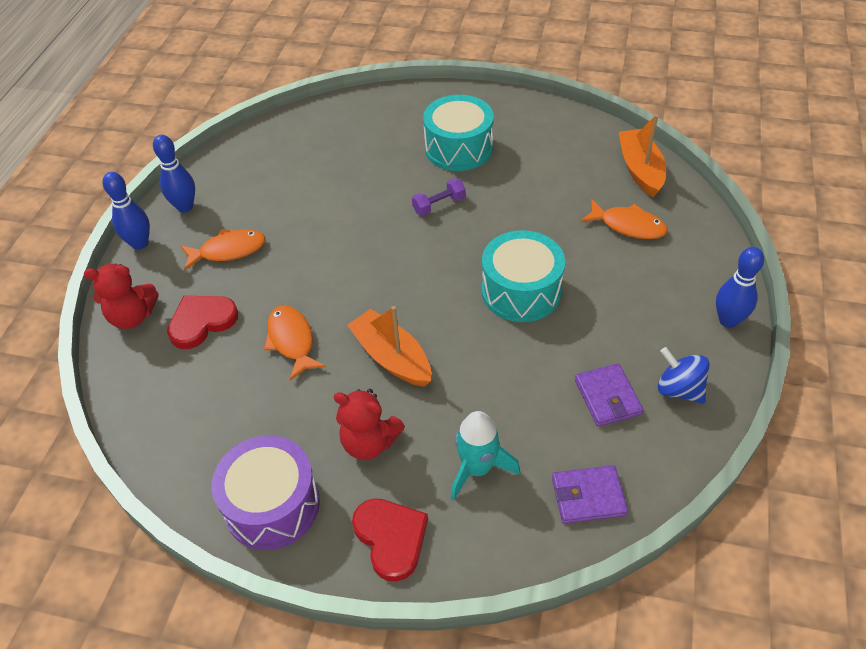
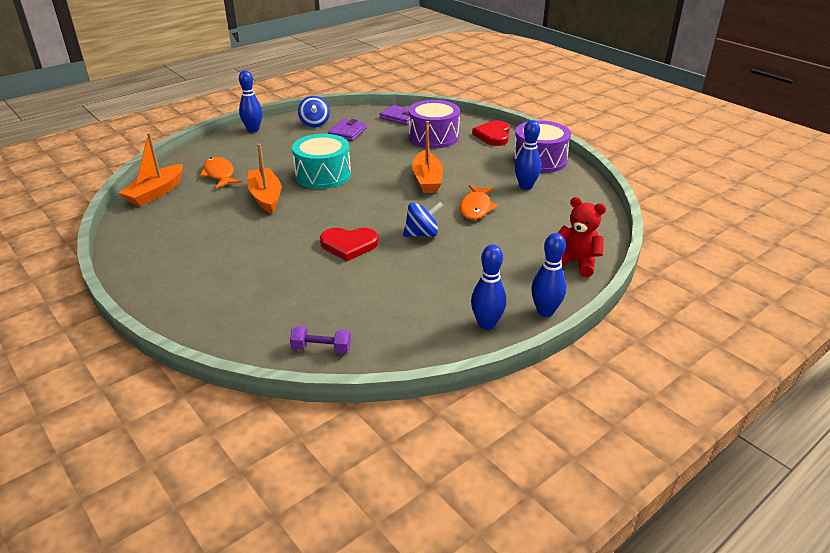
camera: 145 degrees left, 15 degrees down
(202, 322) = (527, 239): red heart -> red heart (349, 245)
(228, 250) = (476, 273): orange fish -> none
(256, 421) = (525, 186): none -> blue bowling pin
(318, 268) = (422, 234): none -> blue spinning top
(369, 442) = (473, 160): red teddy bear -> none
(439, 205) = (299, 232): purple dumbbell -> purple dumbbell (321, 348)
(458, 148) = (227, 260): turquoise drum -> none
(477, 468) = (433, 137): turquoise rocket -> purple drum
(531, 225) = (266, 197): none -> orange boat

